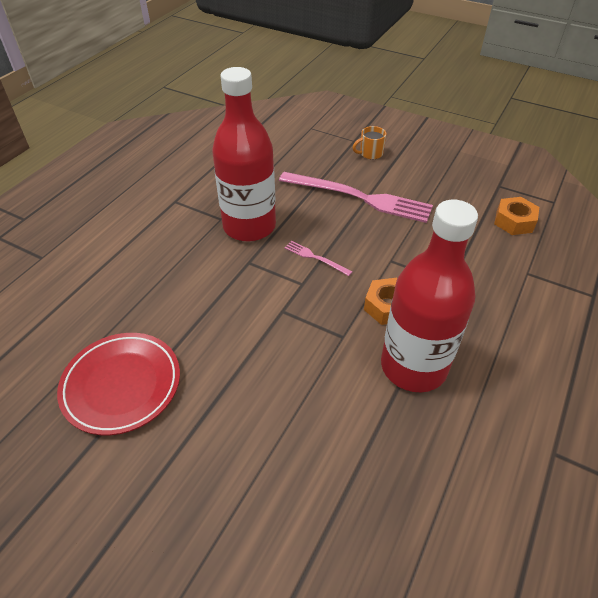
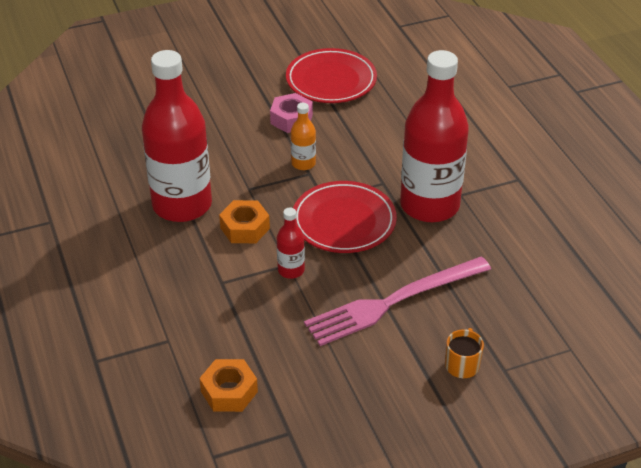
camera: 130 degrees right, 5 degrees down
(217, 374) = (291, 119): none -> pink nut
(274, 322) = (303, 163): none -> orange bottle
(315, 258) = (344, 221): pink fork -> red plate
(394, 255) = (291, 270): none -> red bottle

